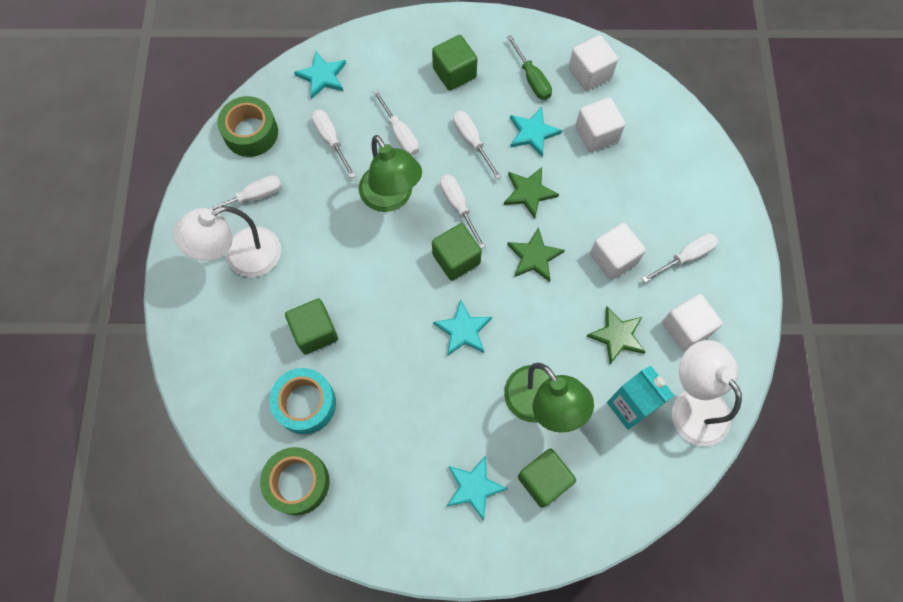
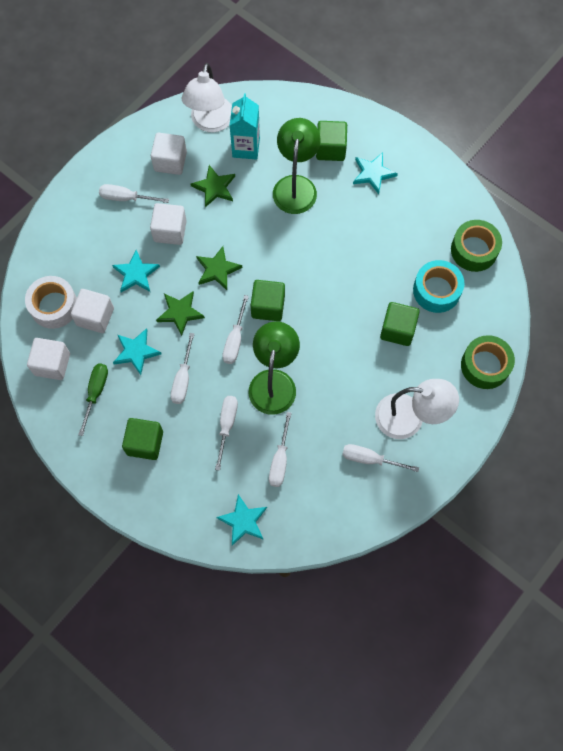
camera: 140 degrees left, 0 degrees up
(251, 133) = (333, 514): green tape -> green tape (485, 365)
(463, 330) = (303, 260): turquoise star -> turquoise star (136, 274)
(639, 116) = (54, 306): none -> white tape

